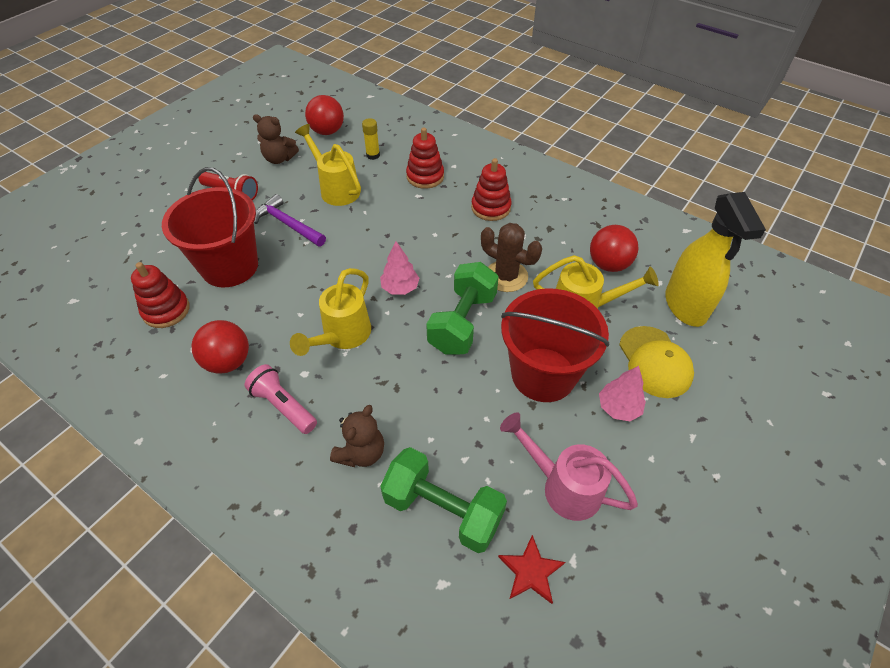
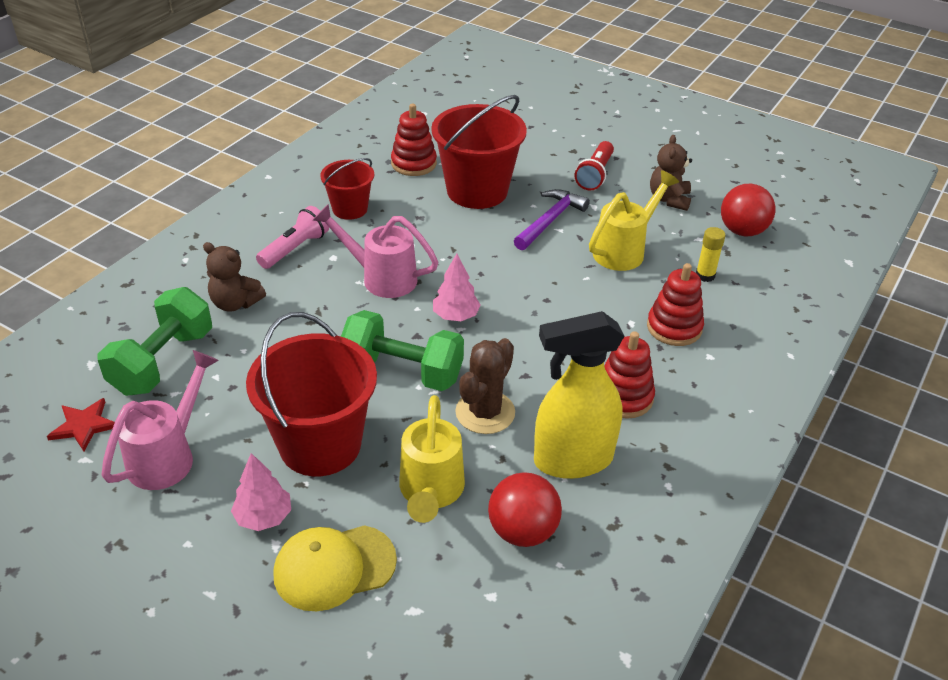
camera: 85 degrees right, 10 degrees down
(228, 361) = (350, 209): red ball -> red bucket
(342, 337) = (380, 277): yellow watering can -> pink watering can
(685, 306) = (441, 625): yellow spray bottle -> yellow spray bottle (572, 460)

